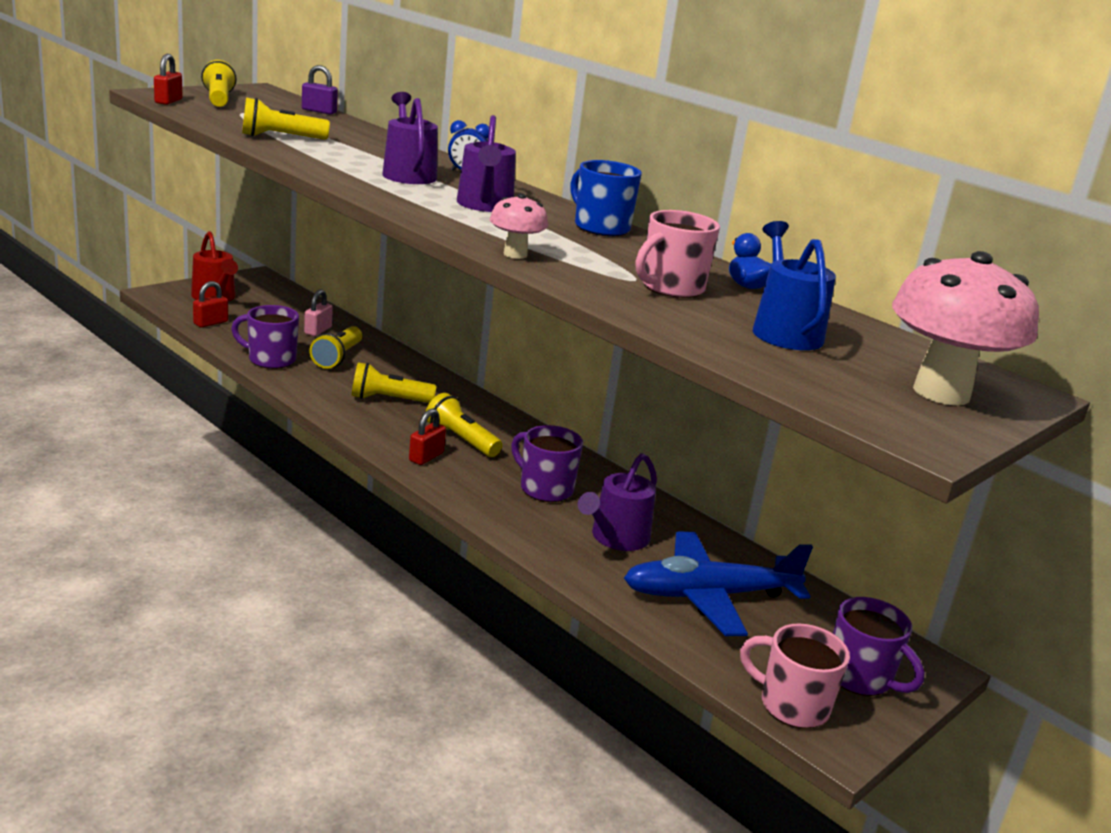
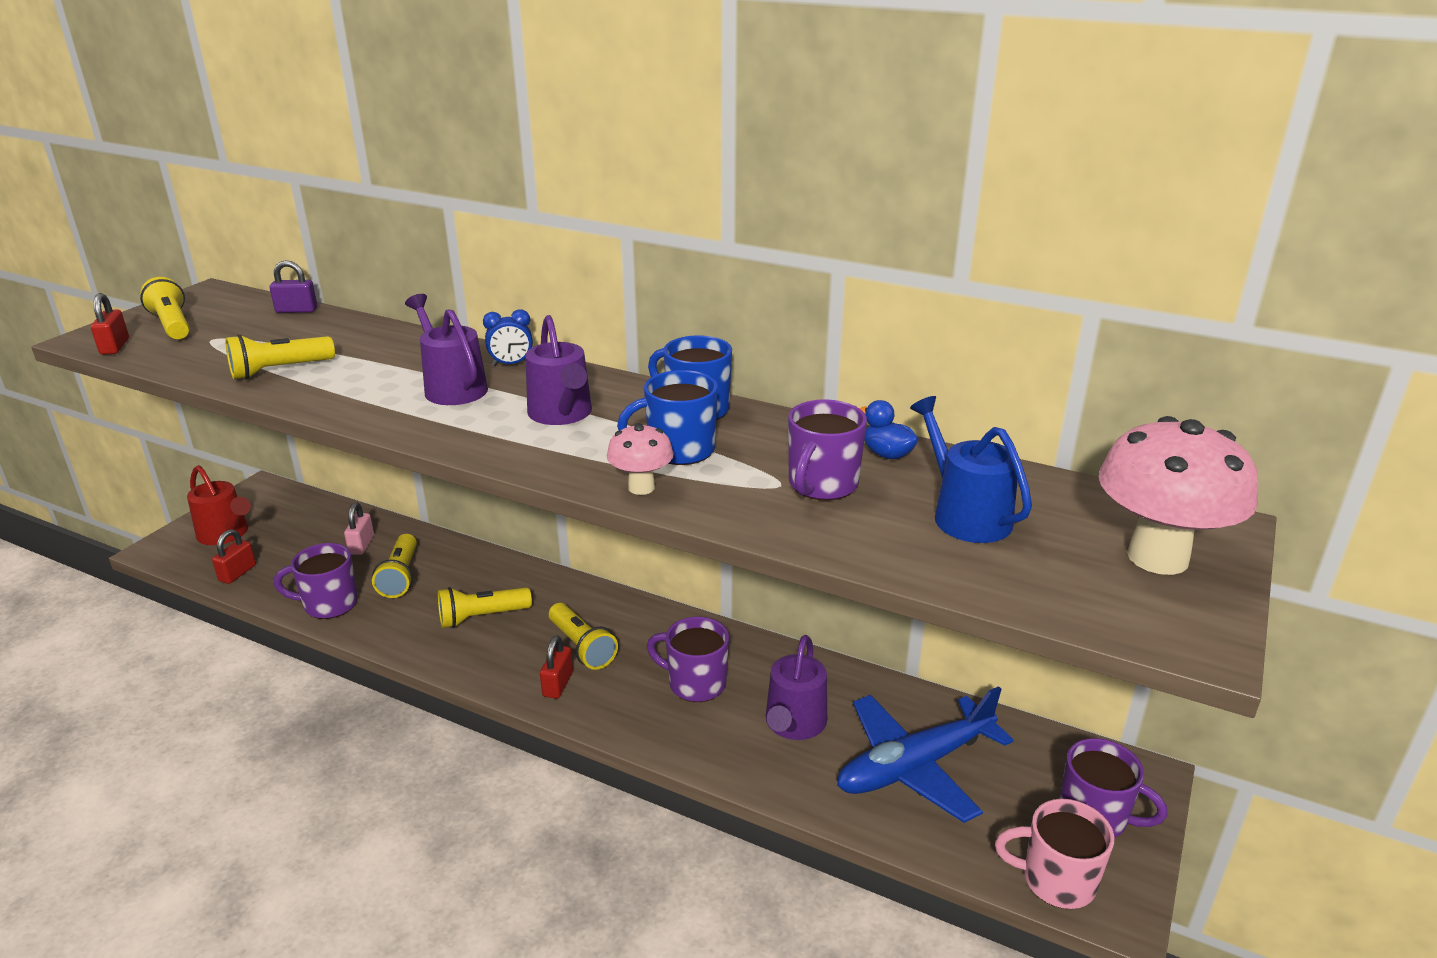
camera: 15 degrees left, 5 degrees up
(461, 440) = (582, 647): yellow flashlight -> yellow flashlight turned 150 degrees counterclockwise
(565, 244) = (679, 450): none -> blue mug
(671, 288) = (822, 485): pink mug -> purple mug

